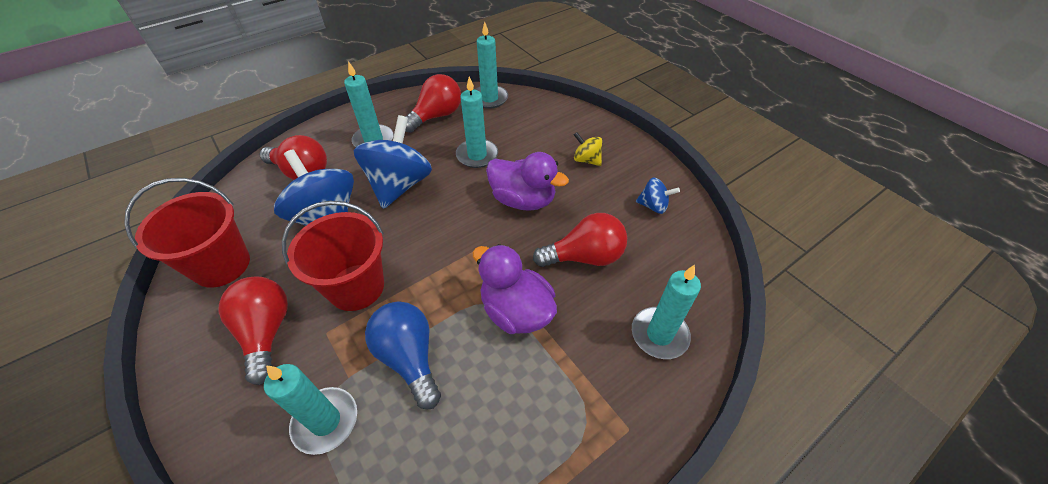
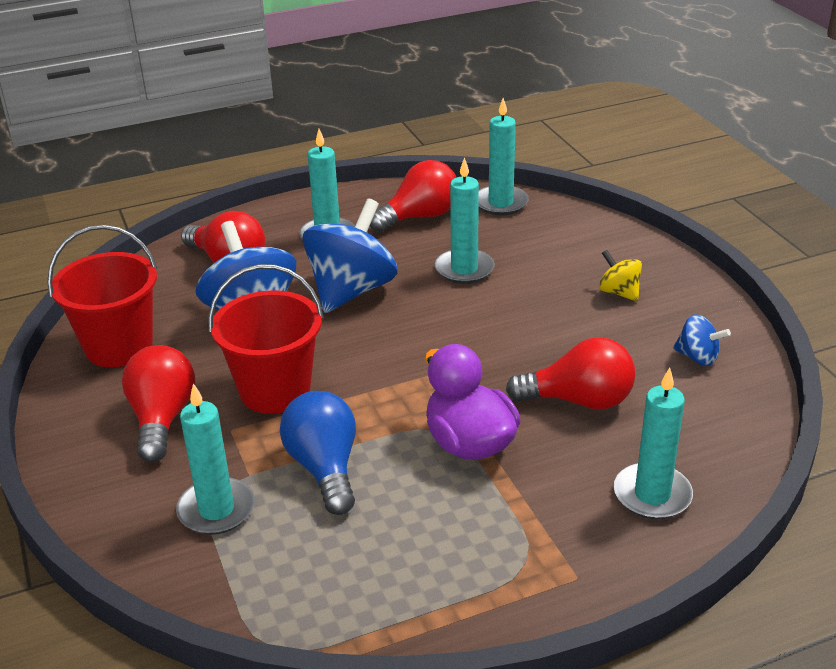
camera: 15 degrees right, 15 degrees down
(523, 200) = (513, 328): purple duck -> none

